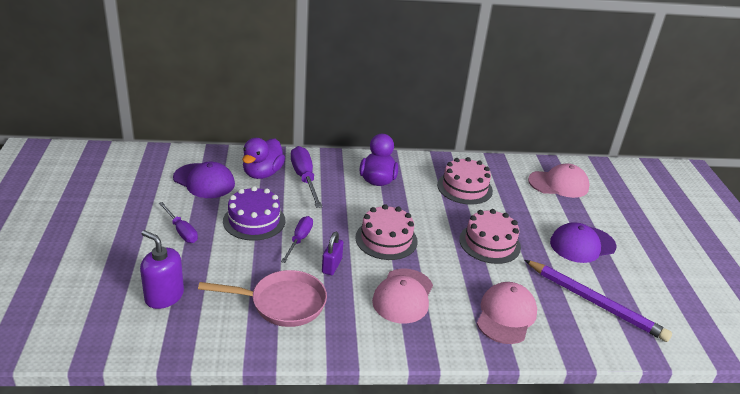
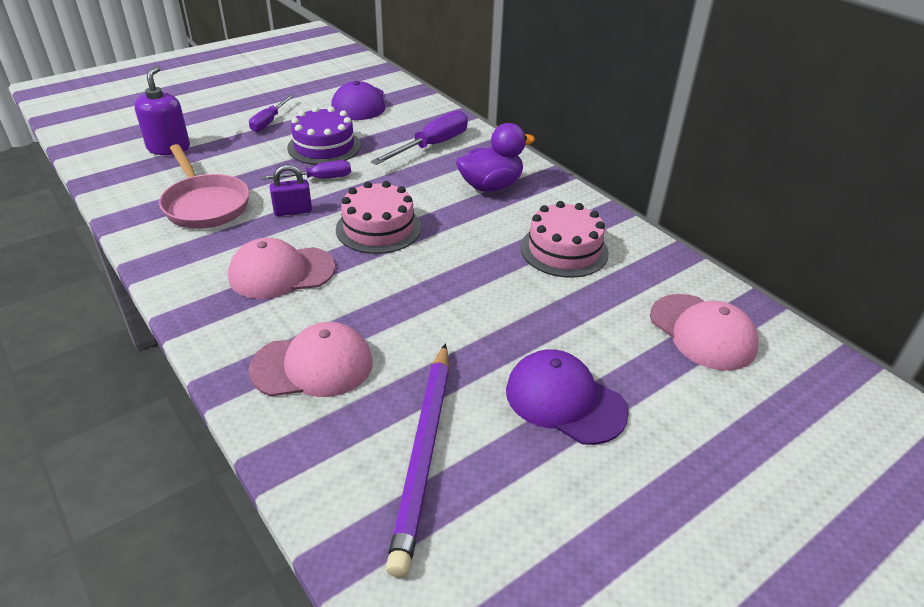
camera: 60 degrees right, 5 degrees up
(262, 173) = (410, 123): purple duck -> none
(489, 243) = (460, 307): pink cake -> none

